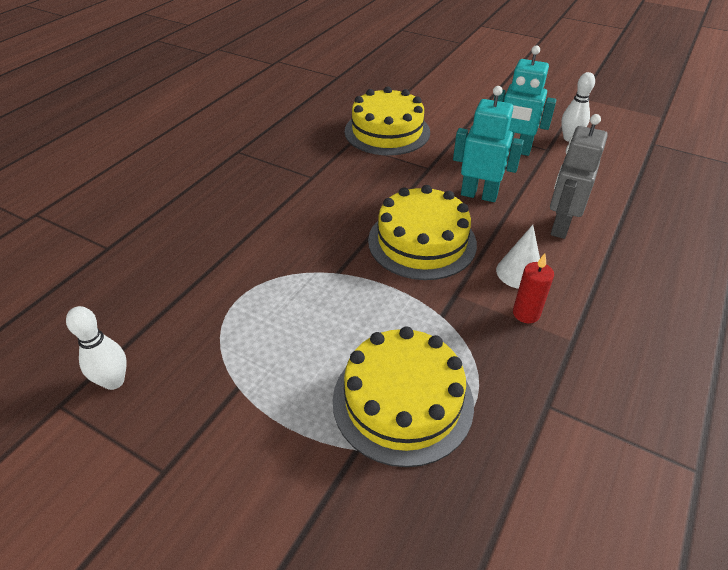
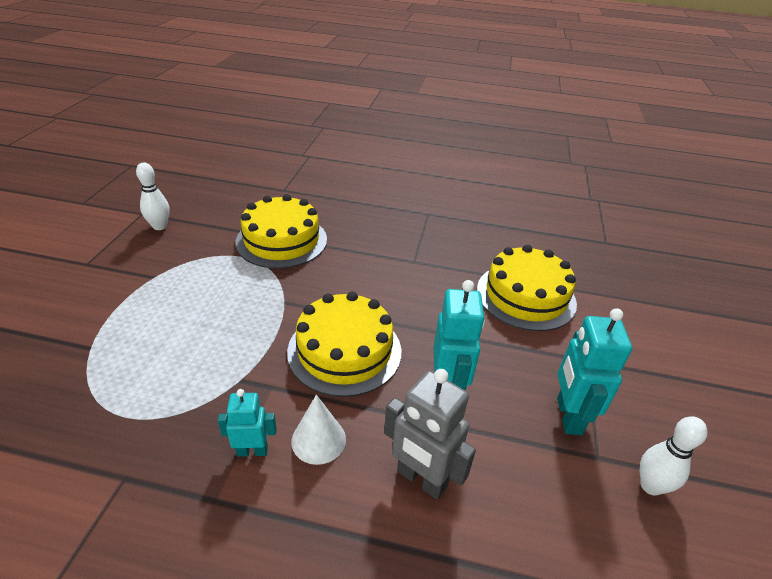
camera: 70 degrees right, 5 degrees down
(402, 401) = (135, 367): yellow cake -> yellow cake (281, 240)
(526, 313) = (252, 451): red candle -> turquoise robot
(560, 226) = (421, 479): grey robot -> grey robot turned 150 degrees counterclockwise

